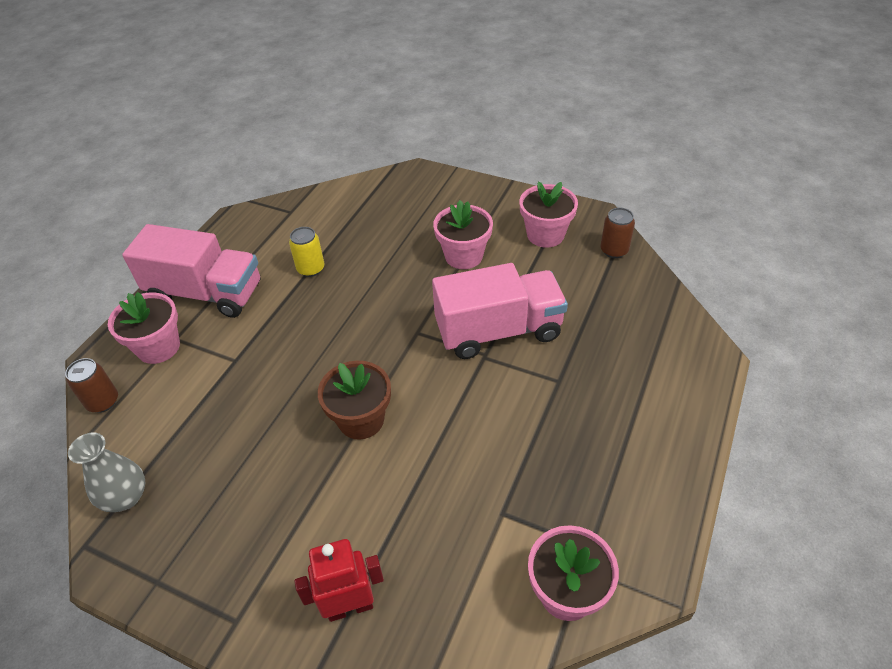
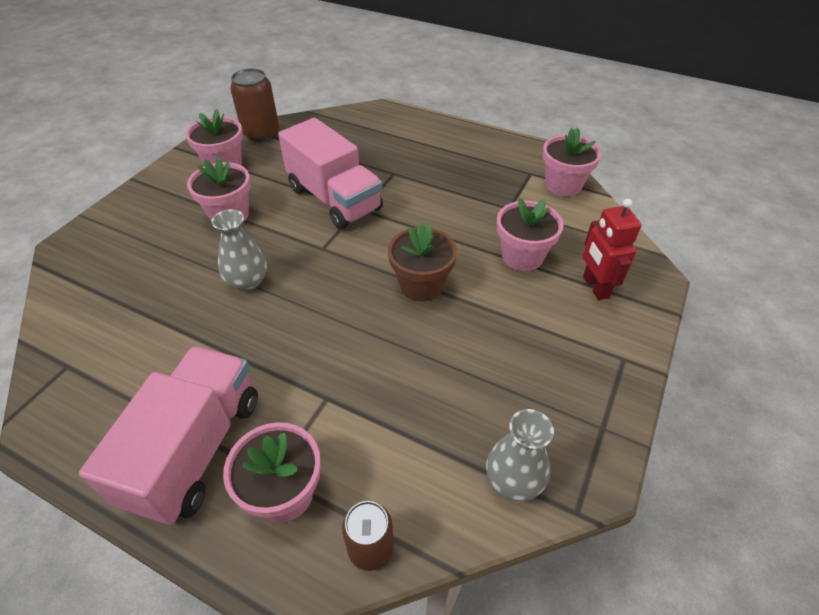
camera: 90 degrees left, 0 degrees up
(311, 269) = (195, 335): yellow can -> none
(371, 287) = (247, 281): none -> grey vase
(406, 523) = (522, 256): none -> pink flower pot
(498, 331) = (334, 199): pink truck -> pink truck turned 150 degrees clockwise
(614, 250) = (261, 133): brown can -> brown can, size x1.55

